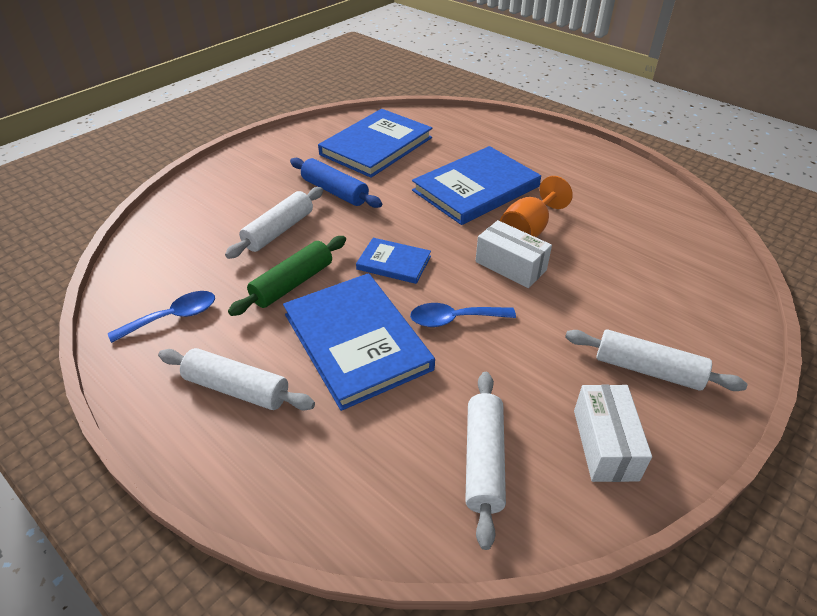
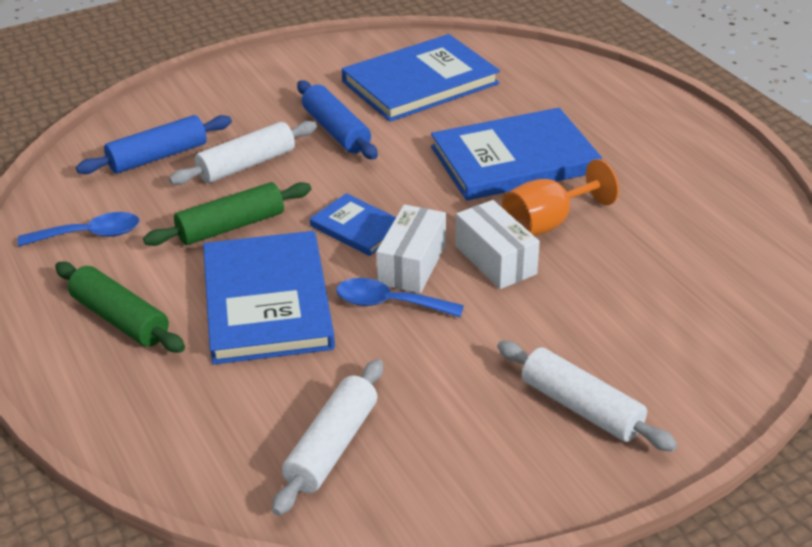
camera: 20 degrees right, 5 degrees down
(202, 238) = (158, 157): none -> blue rolling pin
(237, 389) = (120, 319): white rolling pin -> green rolling pin
(605, 444) = (474, 466): white box -> white box (412, 264)

